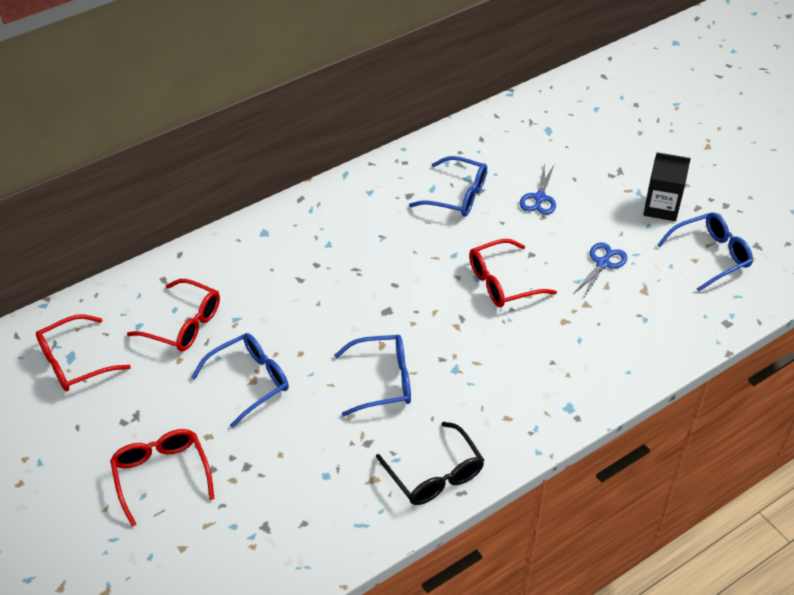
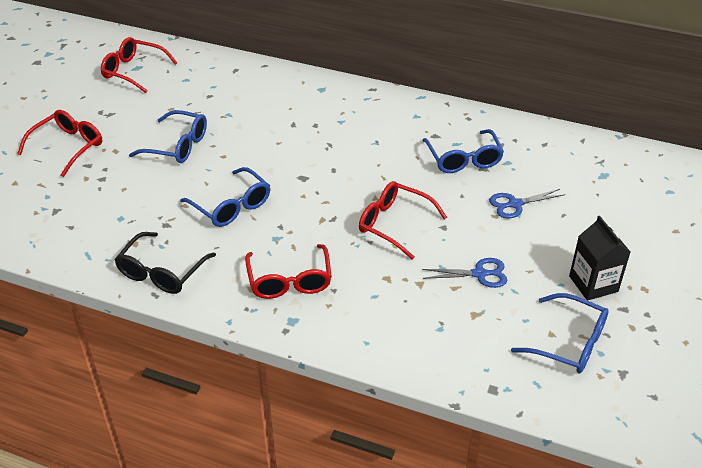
camera: 55 degrees right, 5 degrees down
(184, 324) = (203, 96): red glasses -> red glasses (289, 281)

